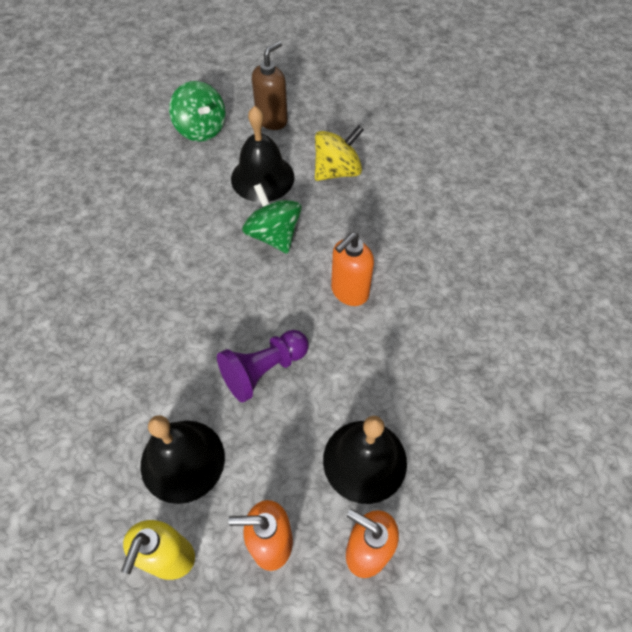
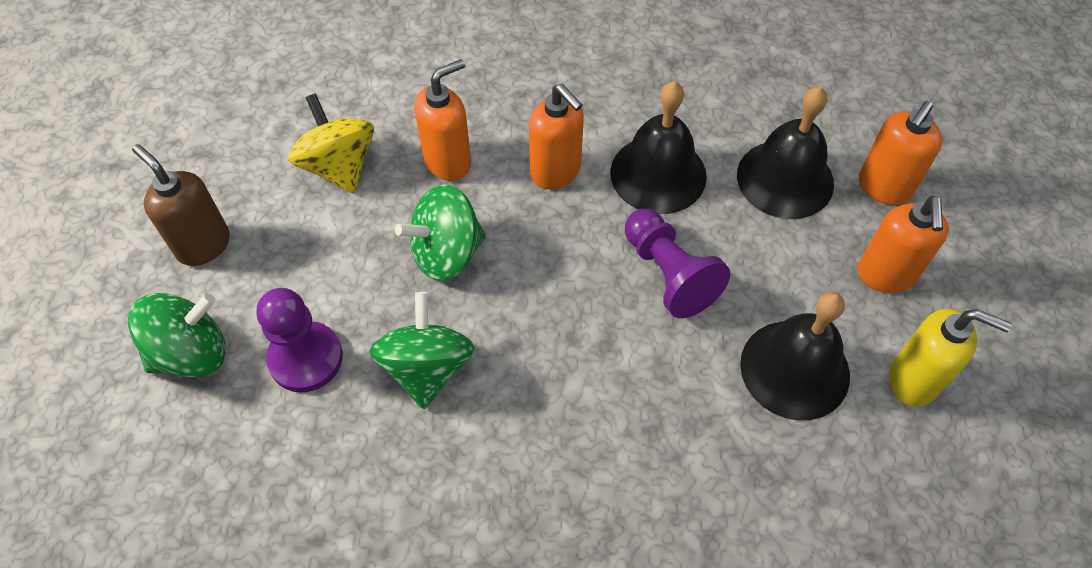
camera: 85 degrees left, 0 degrees up
(189, 235) = (427, 368): none -> green spinning top
(197, 177) = (306, 358): none -> purple pawn
(262, 177) = (329, 263): black bell -> black bell (658, 174)
(349, 227) = (448, 162): none -> orange soap dispenser

